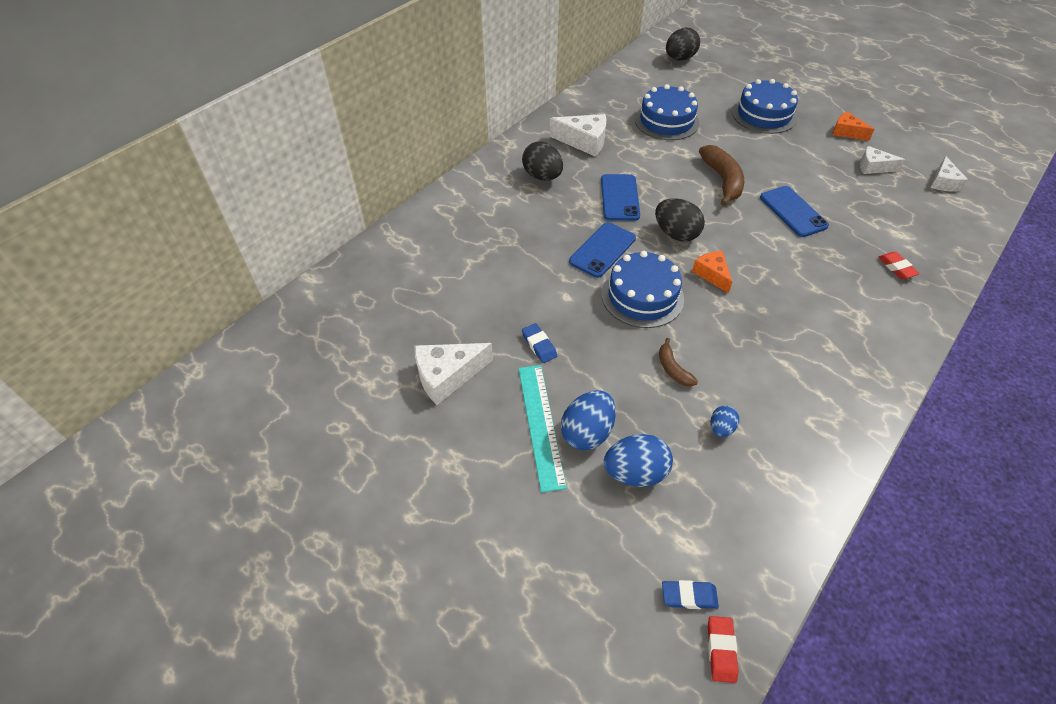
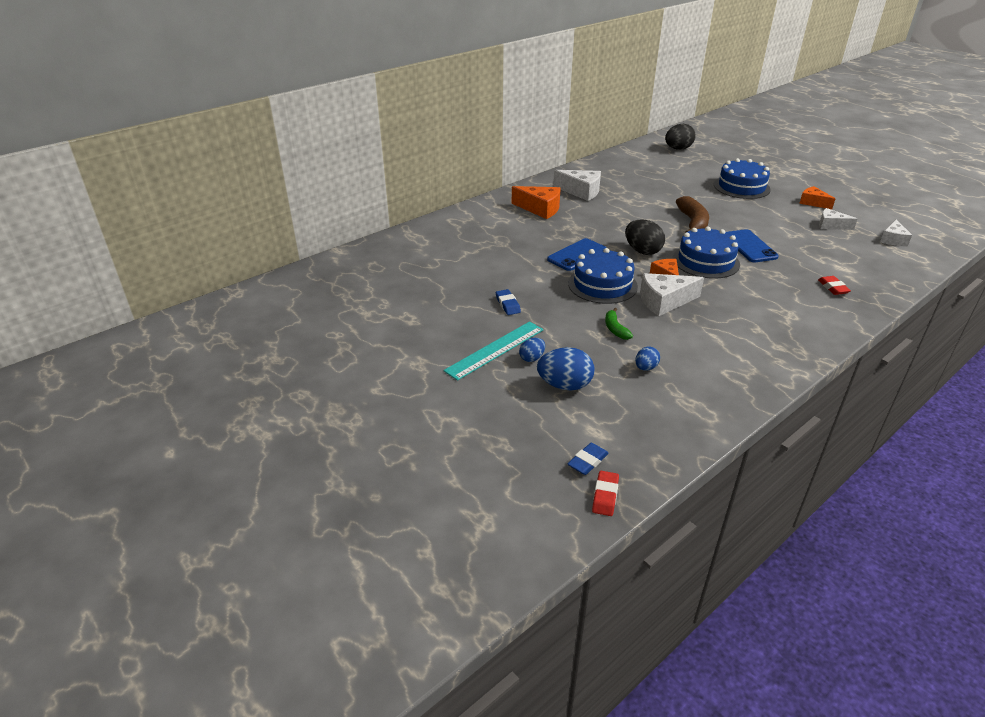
camera: 10 degrees right, 15 degrees down
(447, 376) = (428, 315): white cheese -> white cheese (664, 301)
(540, 425) = (495, 350): turquoise ruler -> turquoise ruler turned 45 degrees clockwise
(542, 176) = (540, 209): black egg -> orange cheese
(587, 432) = (532, 358): blue egg -> blue egg, size x0.55
(619, 198) = (601, 226): blue phone -> none
(666, 121) = (655, 184): blue cake -> blue cake (705, 261)
(673, 369) = (615, 329): brown banana -> green banana
(689, 596) = (587, 461): blue eraser -> blue eraser turned 60 degrees counterclockwise

